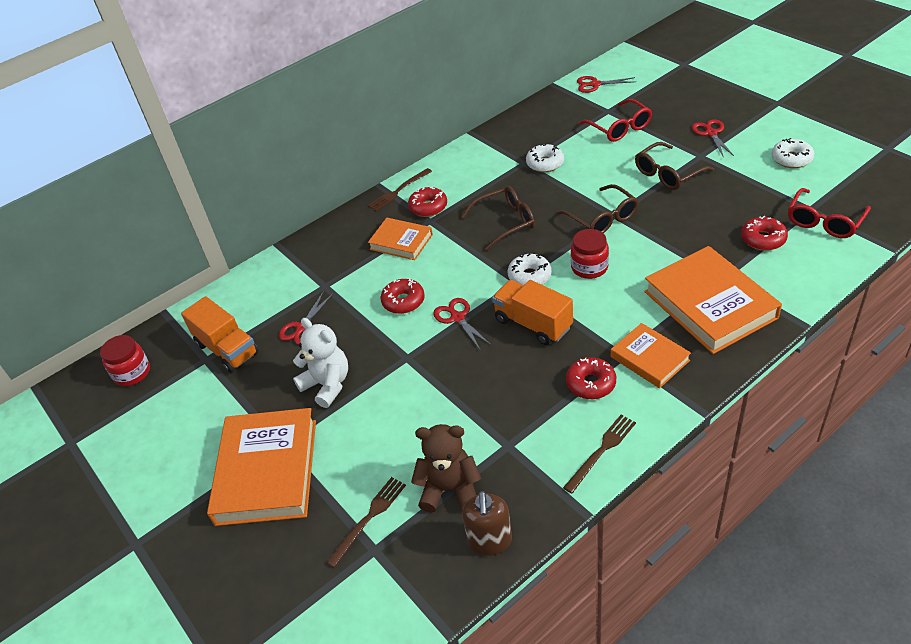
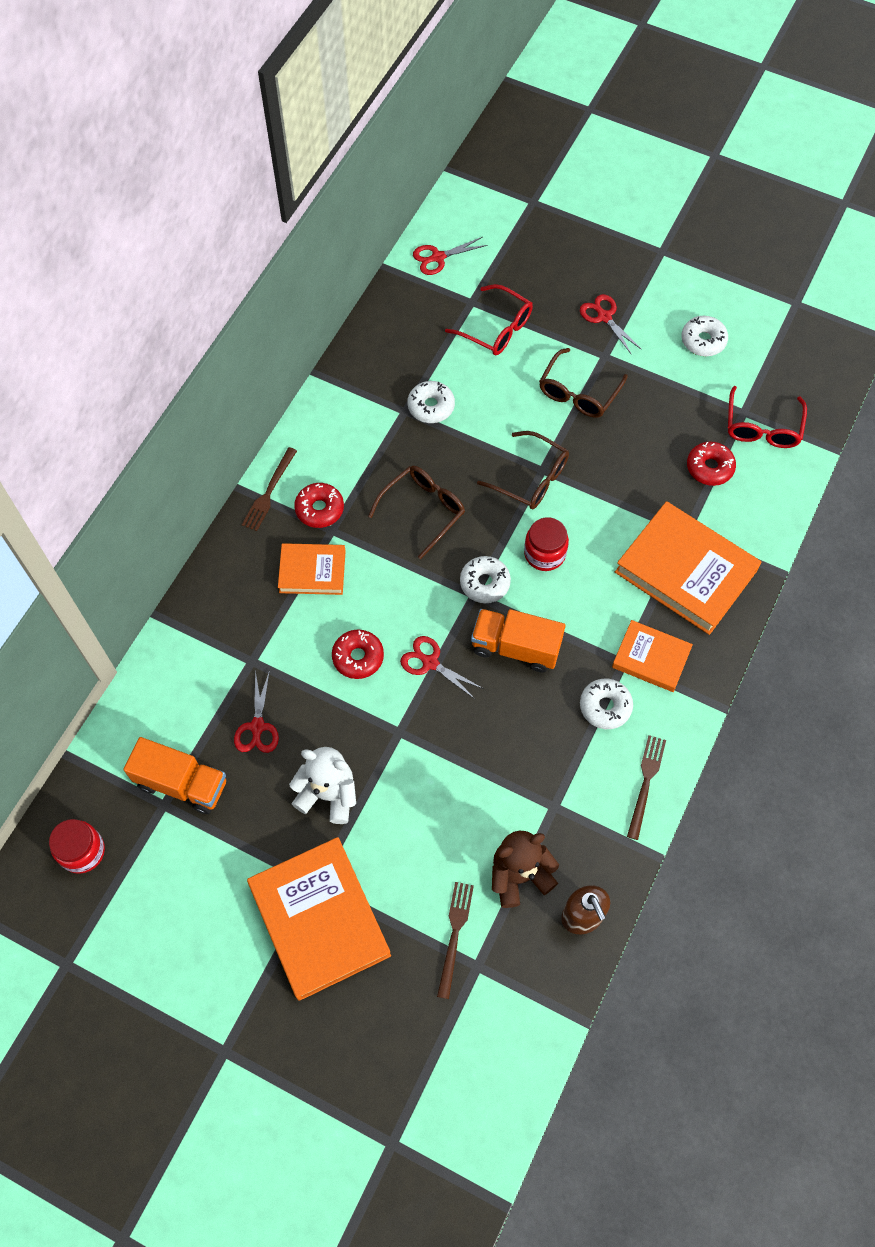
camera: 30 degrees left, 20 degrees up
(591, 383) = (605, 706): red donut -> white donut

